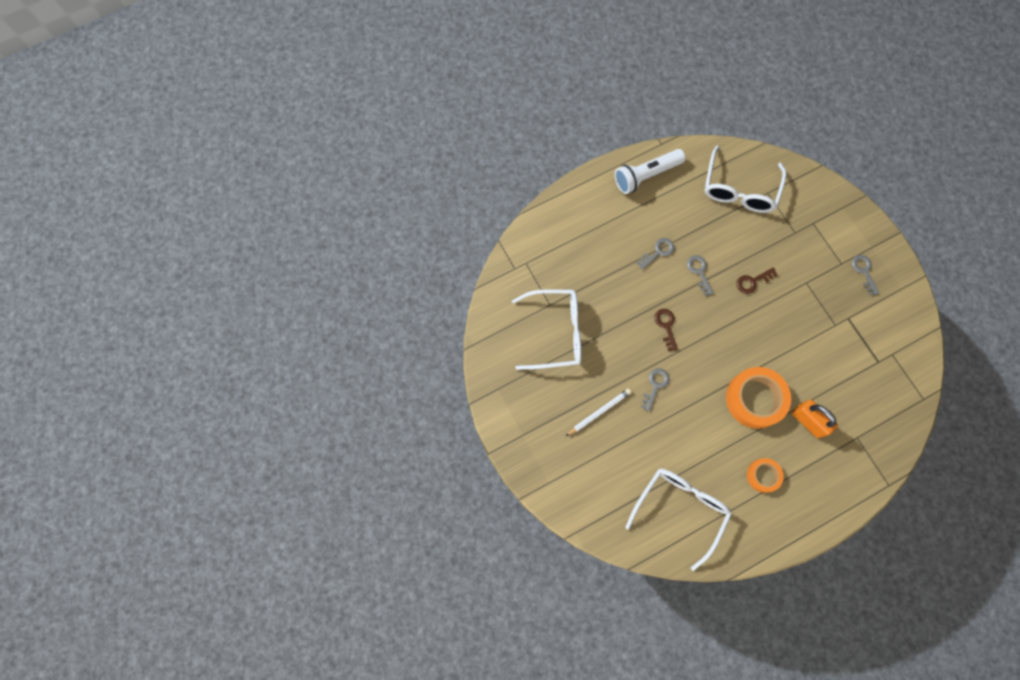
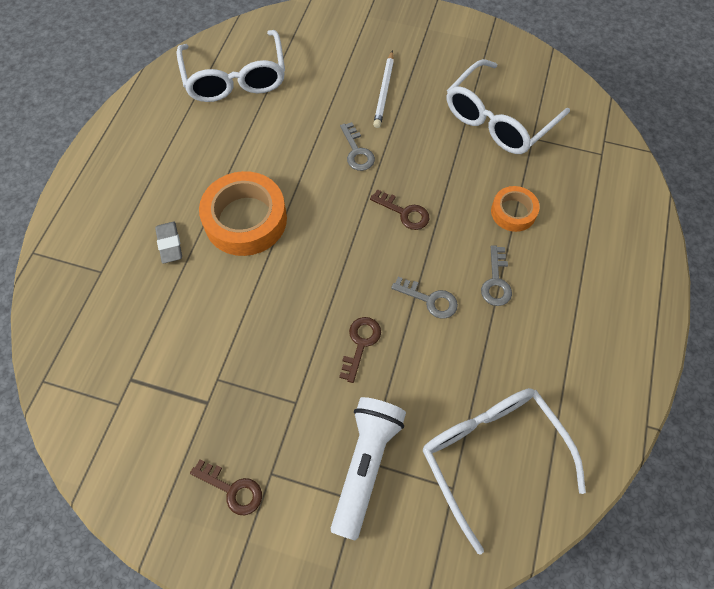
camera: 135 degrees right, 10 degrees down
(646, 175) = (612, 362): white flashlight -> white flashlight (365, 465)
(763, 475) = (179, 160): orange tape -> orange tape (513, 212)
(808, 421) = (170, 244): orange padlock -> grey eraser
(864, 271) = (232, 489): grey key -> brown key

